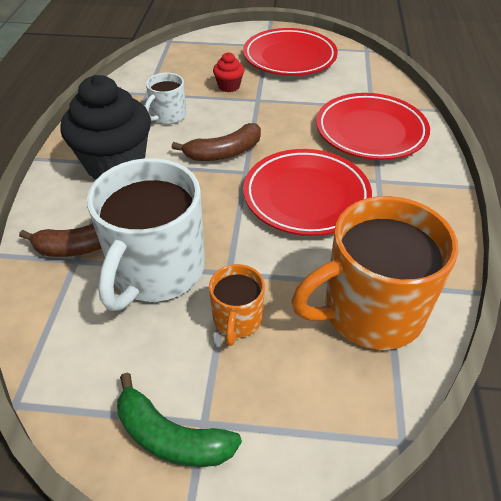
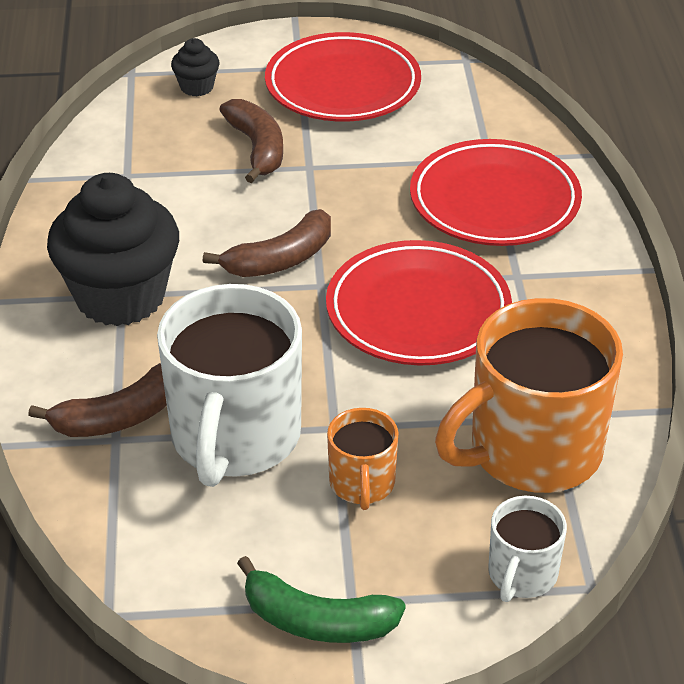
camera: 10 degrees left, 5 degrees down
(168, 116) = (175, 209): white mug -> white mug (521, 574)
(204, 50) = (197, 87): none -> black cupcake
(229, 86) = (257, 148): red cupcake -> brown banana

